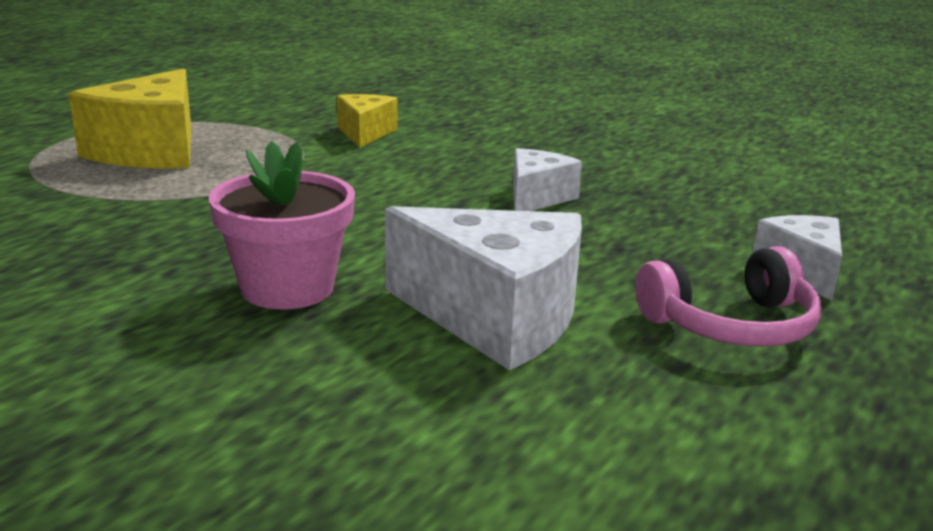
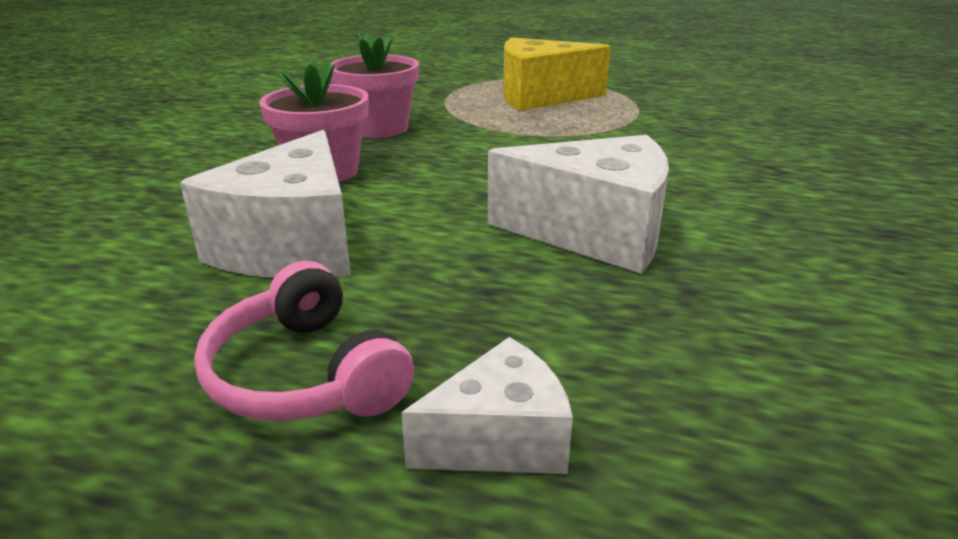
camera: 75 degrees right, 5 degrees up
(155, 243) = (379, 128): none -> pink flower pot
(365, 133) = (680, 141): yellow cheese -> none
(537, 198) = (595, 233): white cheese -> white cheese, size x1.77

